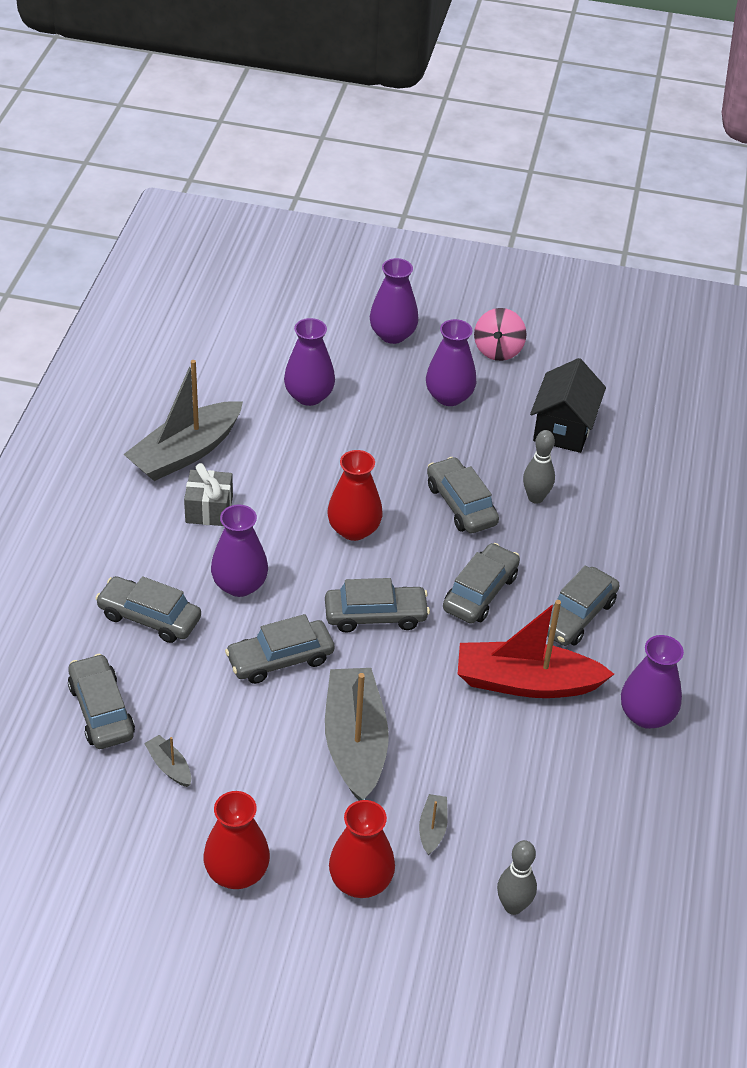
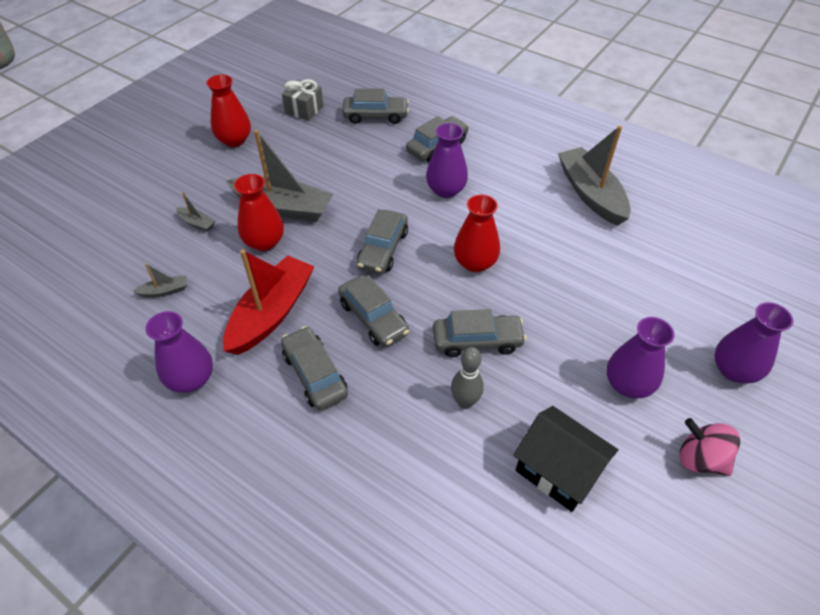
camera: 115 degrees right, 5 degrees up
(169, 766) = (320, 131): grey boat -> grey boat (165, 291)
(209, 509) = (525, 192): grey gift -> grey gift (304, 110)
(280, 659) = (371, 192): grey car -> none
(309, 396) = (646, 280): purple vase -> none
(360, 881) = (190, 183): red vase -> red vase (264, 242)
(513, 906) = (117, 241): grey bowling pin -> none

